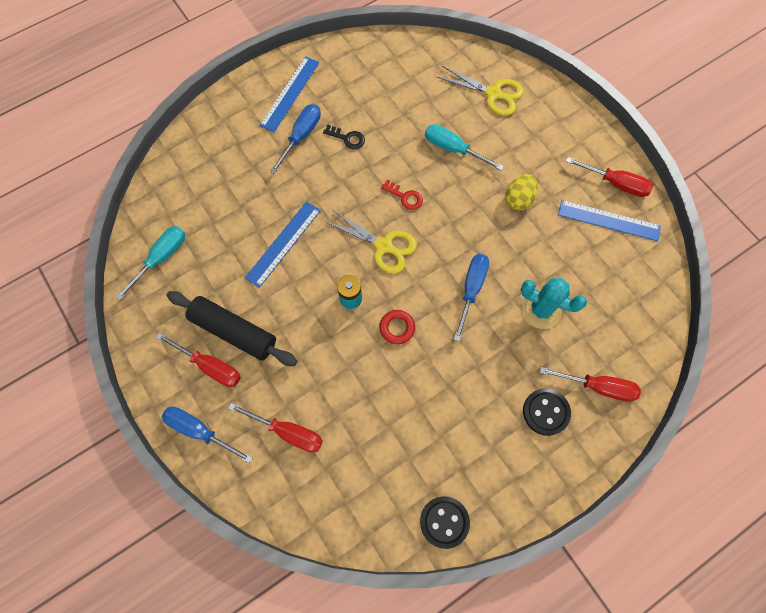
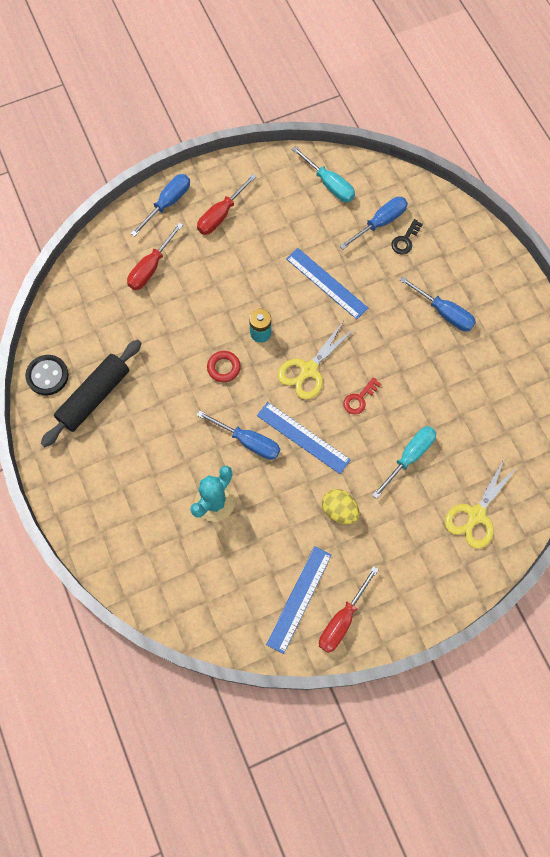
camera: 100 degrees right, 0 degrees up
(206, 203) = (380, 223): none -> blue screwdriver
(234, 332) = (248, 235): black rolling pin -> black rolling pin (94, 396)
(290, 93) = (497, 308): blue ruler -> blue ruler (303, 437)
(347, 138) = (436, 355): black key -> black key (405, 240)
(546, 412) = (116, 481): black button -> none
(598, 386) = (128, 535): red screwdriver -> none

